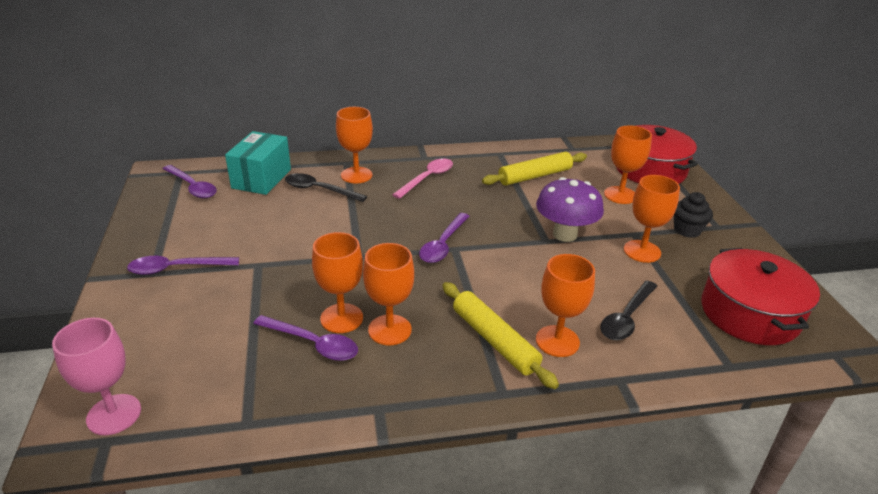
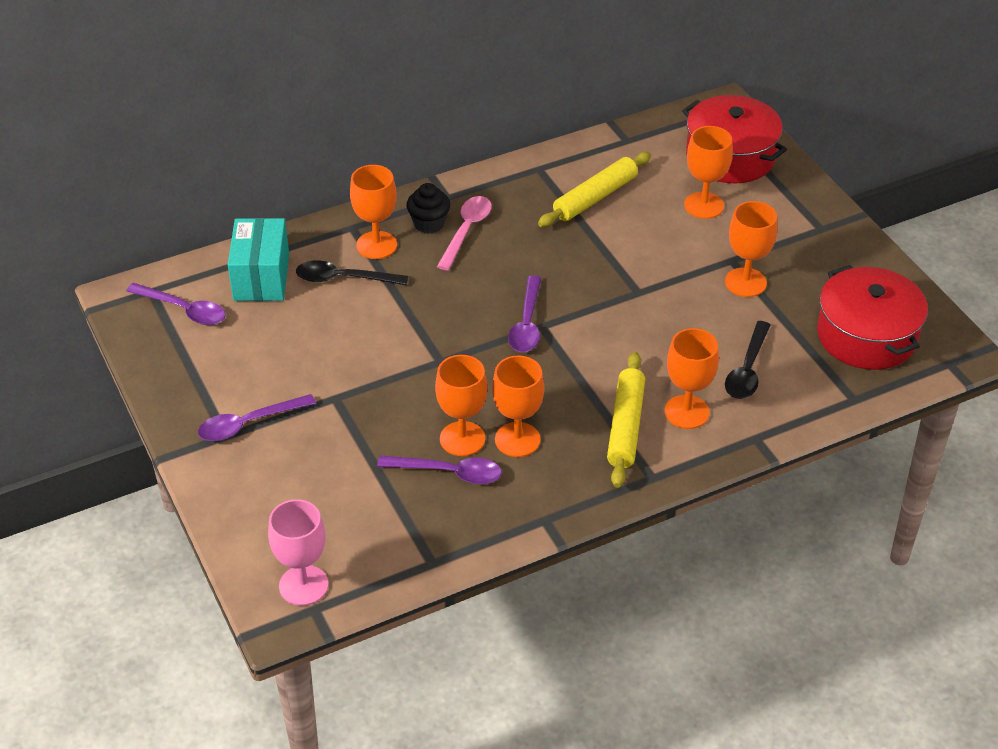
camera: 15 degrees left, 10 degrees up
(494, 340) = (625, 426): yellow rolling pin -> yellow rolling pin turned 60 degrees clockwise
(565, 234) = (656, 278): purple mushroom -> none
(687, 230) = (789, 241): black cupcake -> black cupcake (429, 224)

